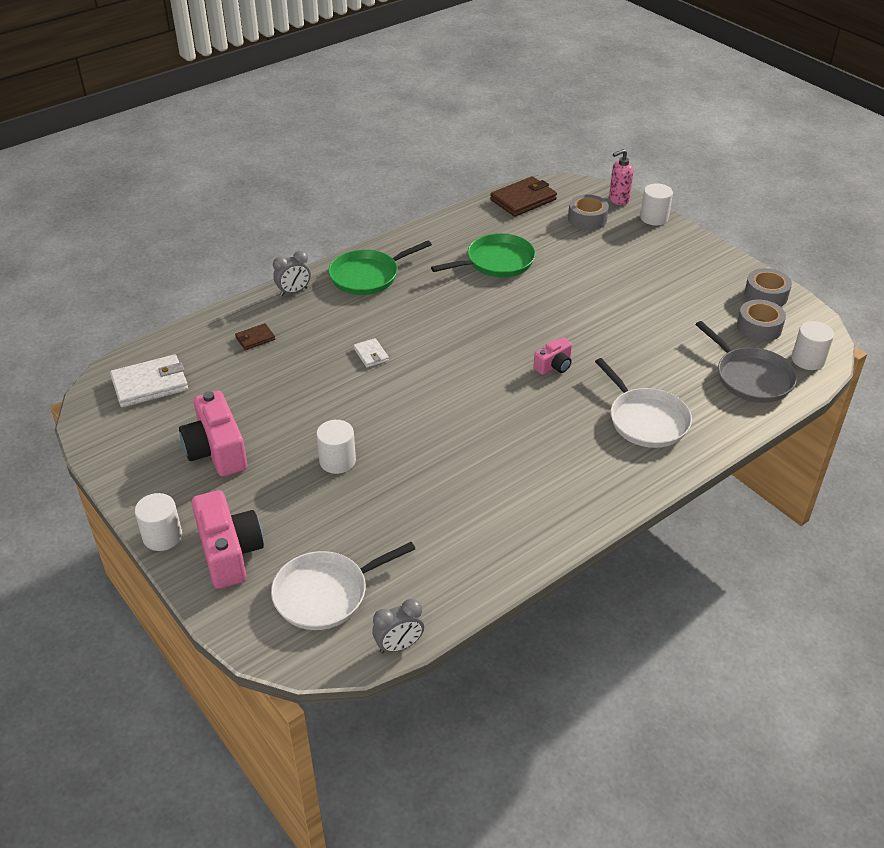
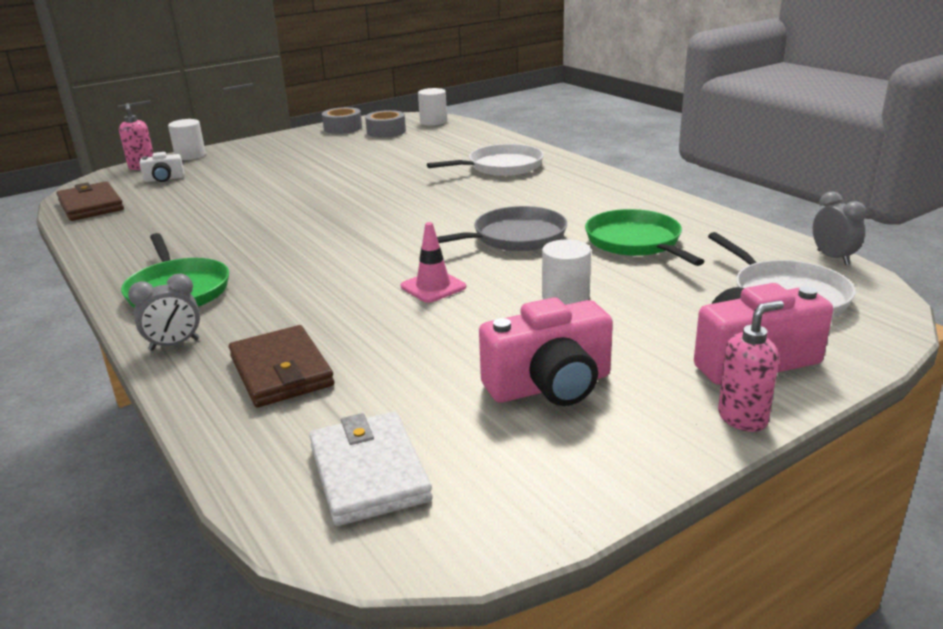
camera: 85 degrees left, 15 degrees down
(162, 536) = (743, 418): white cylinder -> pink soap dispenser
(255, 338) = (281, 371): brown wallet -> brown wallet, size x1.92
(294, 292) = (174, 345): grey clock -> grey clock turned 90 degrees clockwise
(361, 391) = (433, 287): none -> pink traffic cone
(371, 355) = (359, 283): white wallet -> none
(497, 262) = (209, 218): green pan -> green pan (635, 242)
(554, 366) = (414, 196): pink camera -> none
(587, 219) = (164, 179): grey tape -> white camera
(751, 377) = (451, 136): grey pan -> grey pan (515, 237)

